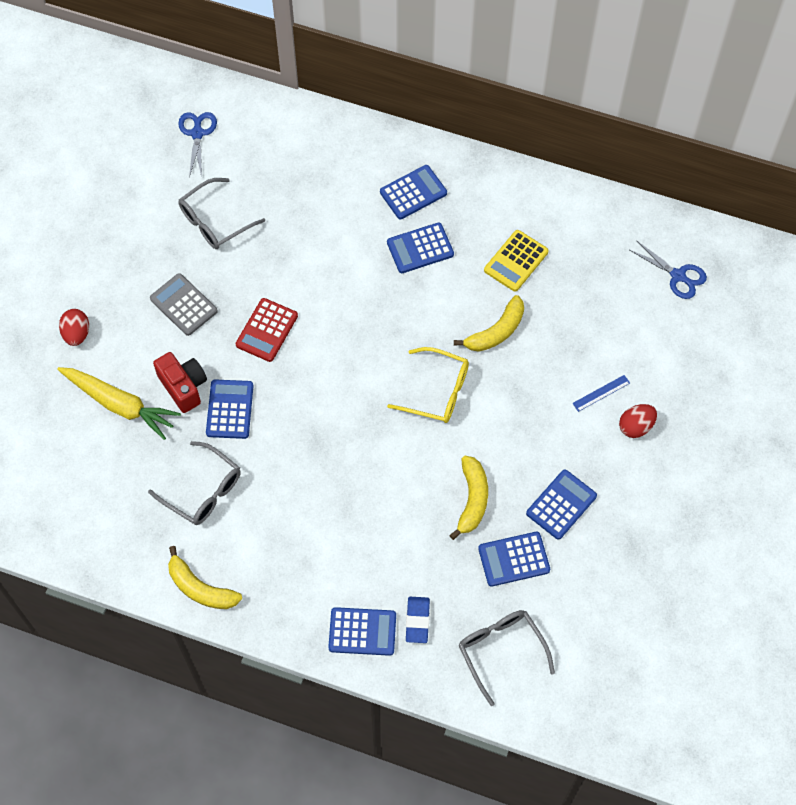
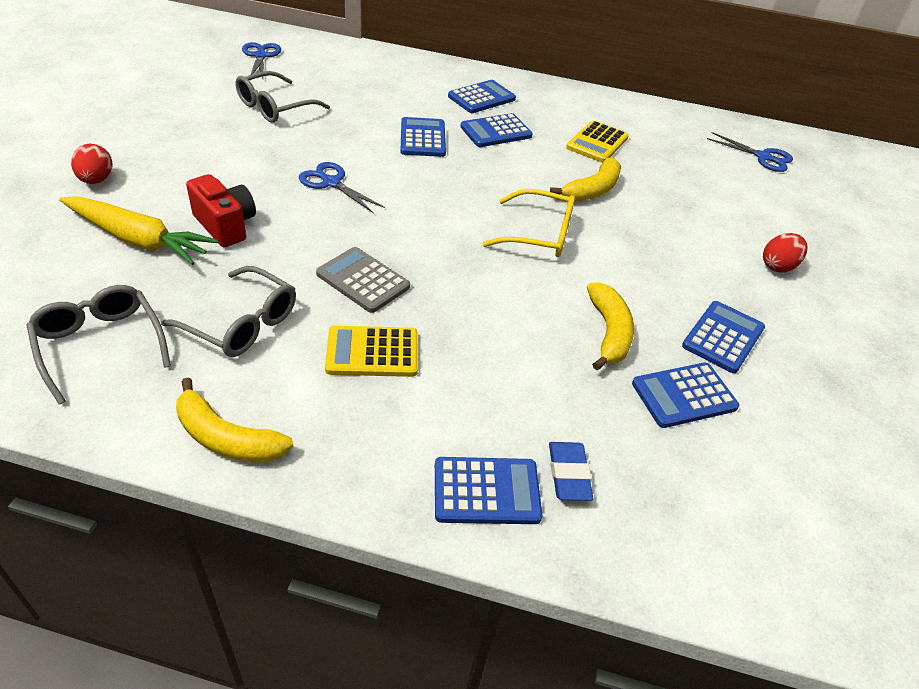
camera: 10 degrees left, 20 degrees down
(184, 305) = (233, 162): grey calculator -> grey calculator (363, 280)
(230, 409) = (284, 246): blue calculator -> blue calculator (423, 138)
(266, 330) = (331, 183): red calculator -> blue scissors
(295, 518) = (372, 352): none -> yellow calculator
(501, 651) = (706, 512): grey glasses -> grey glasses (100, 345)
(601, 393) = (726, 238): blue ruler -> none

